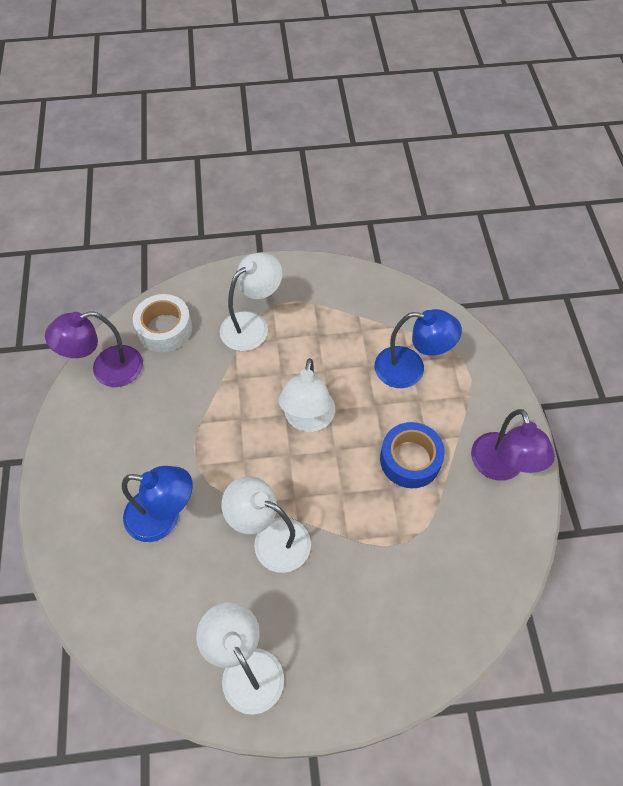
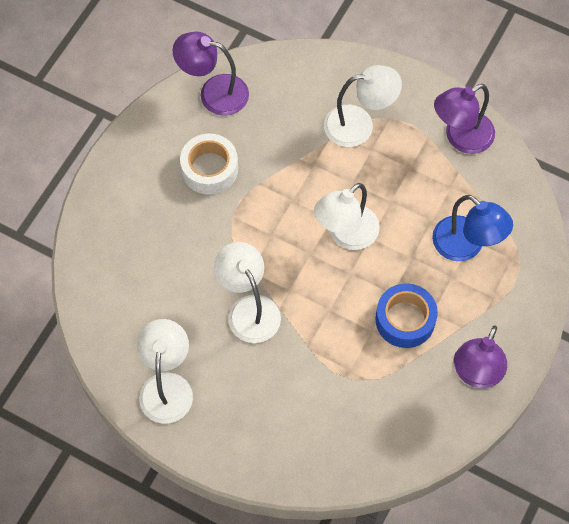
camera: 35 degrees right, 5 degrees up
(163, 517) = (180, 241): blue lamp -> none
(164, 329) = (283, 84): white tape -> white tape (209, 169)
(340, 289) = (461, 138): none -> purple lamp

